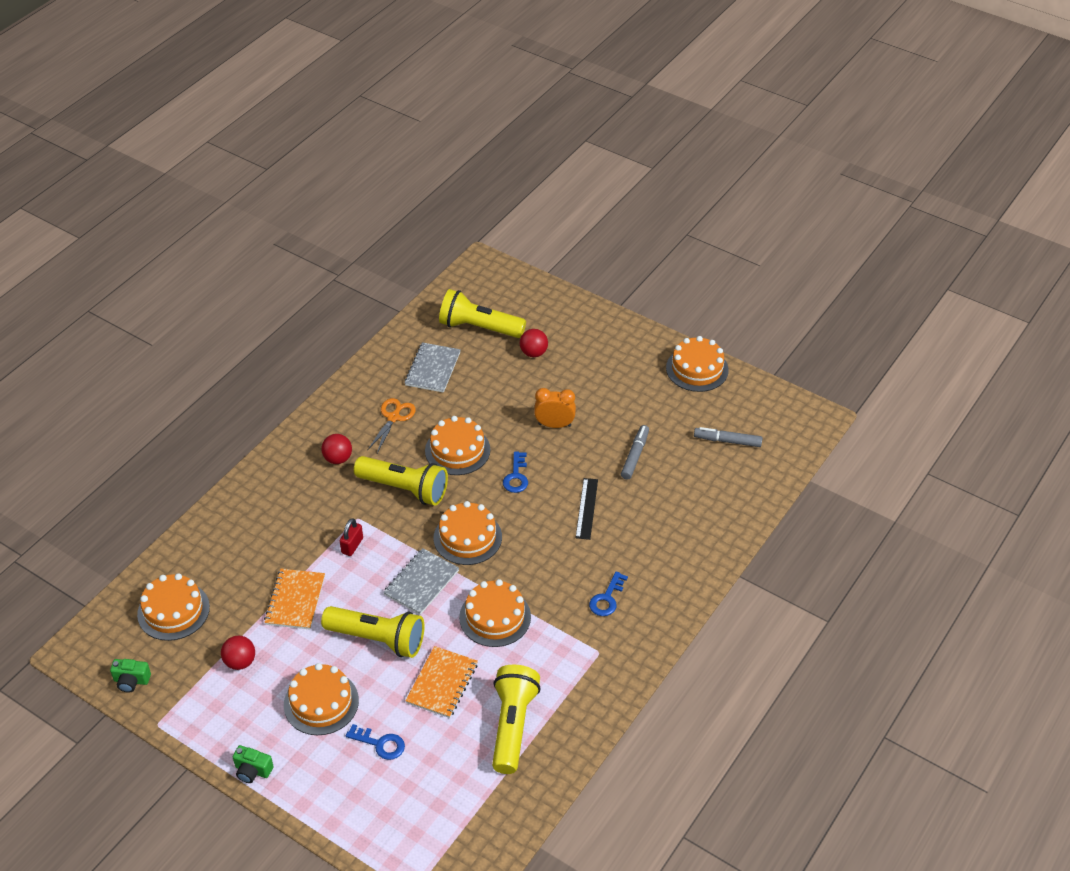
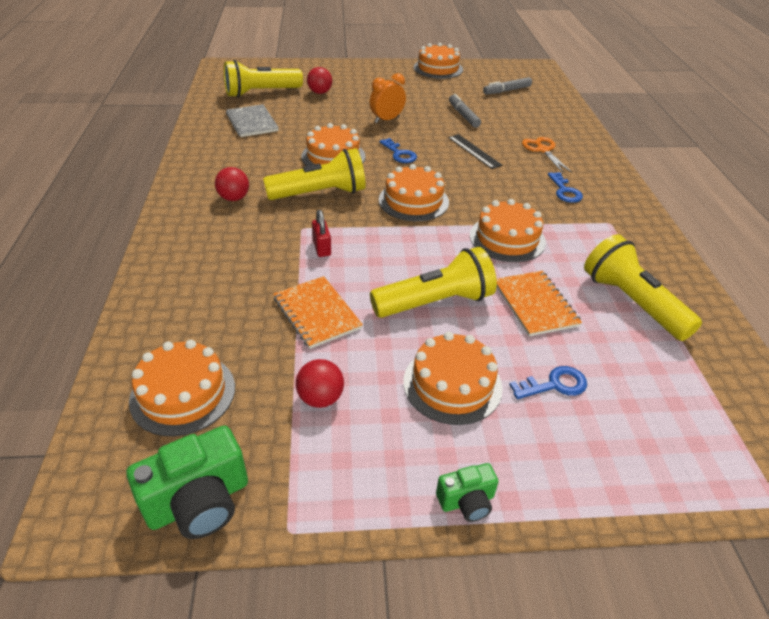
camera: 40 degrees left, 5 degrees down
(131, 681) = (199, 502): green camera -> green camera, size x1.78
(393, 418) = (254, 157): orange scissors -> orange scissors (543, 150)
(421, 583) = (417, 245): grey notebook -> none

